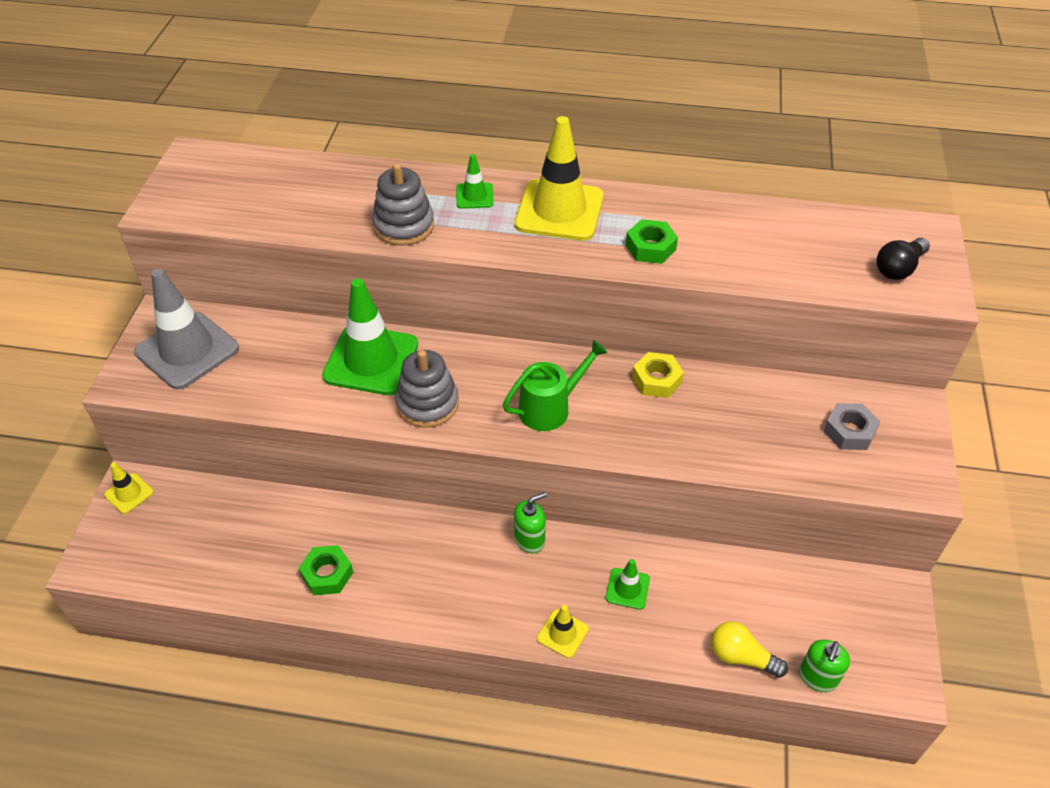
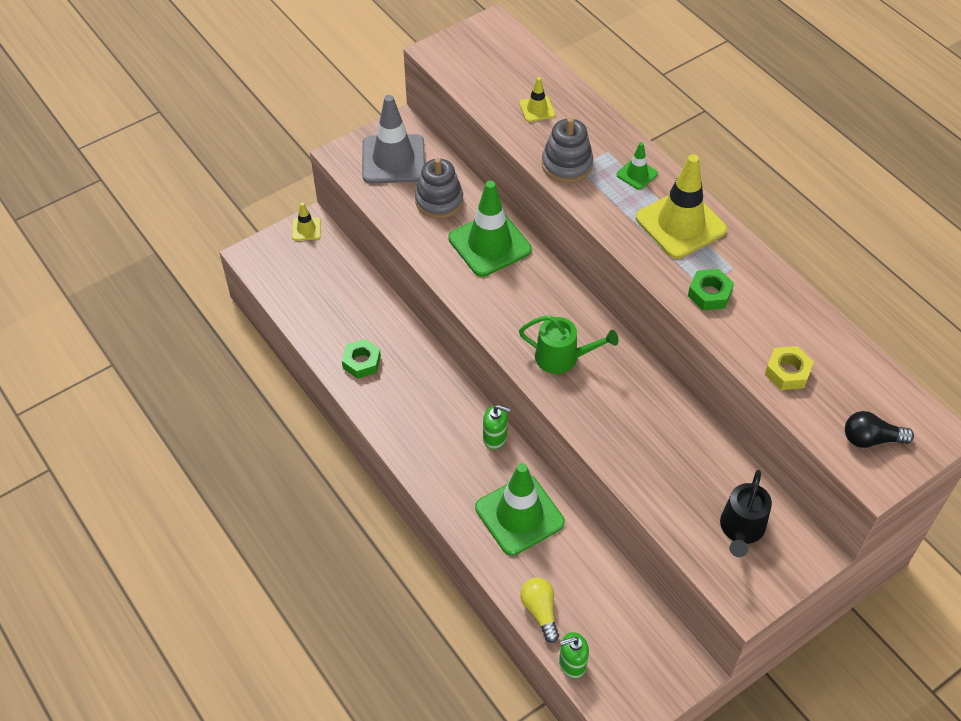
camera: 45 degrees right, 5 degrees up
(427, 404) = (492, 297): grey stacking toy -> grey stacking toy (439, 201)
(562, 633) = (452, 506): yellow traffic cone -> yellow traffic cone (537, 109)
(627, 588) = (519, 515): green traffic cone -> green traffic cone, size x2.13
(656, 380) = (653, 394): yellow nut -> yellow nut (787, 372)
(849, 431) = (741, 529): grey nut -> black watering can

